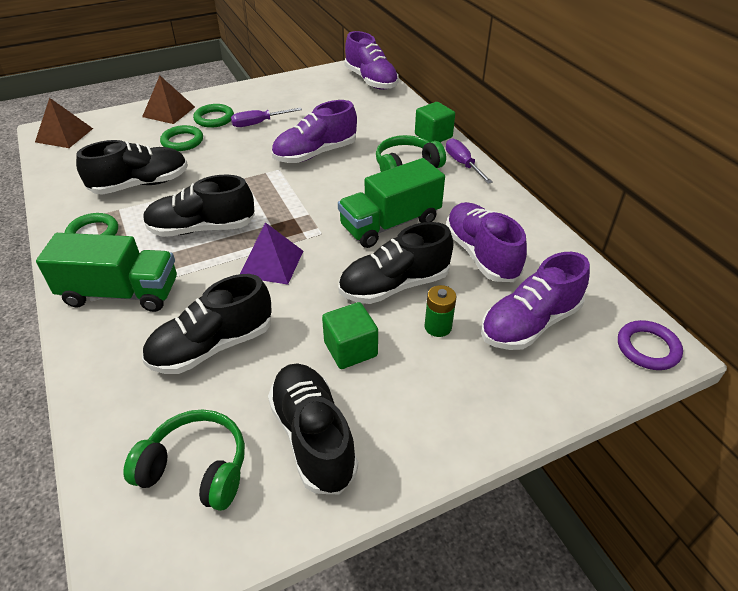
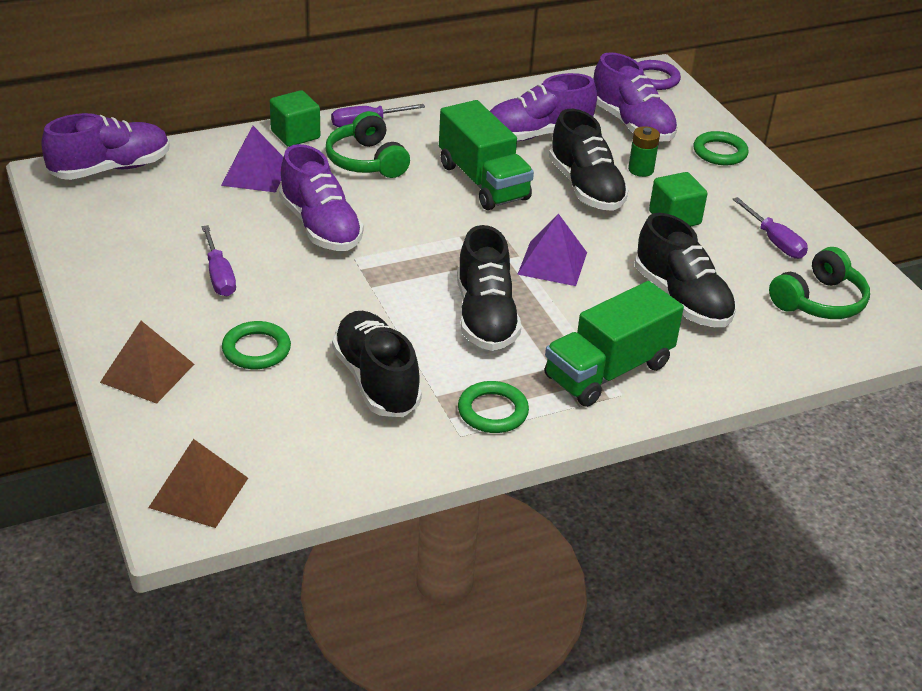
camera: 90 degrees left, 5 degrees down
(121, 293) = (608, 371): green truck -> green truck turned 135 degrees counterclockwise
(196, 468) = (819, 301): green headphones -> green headphones turned 150 degrees counterclockwise
(214, 118) = (189, 321): green ring -> green ring (720, 152)
(313, 437) = (774, 241): black shoe -> purple screwdriver
(377, 125) = (255, 174): none -> purple pyramid

